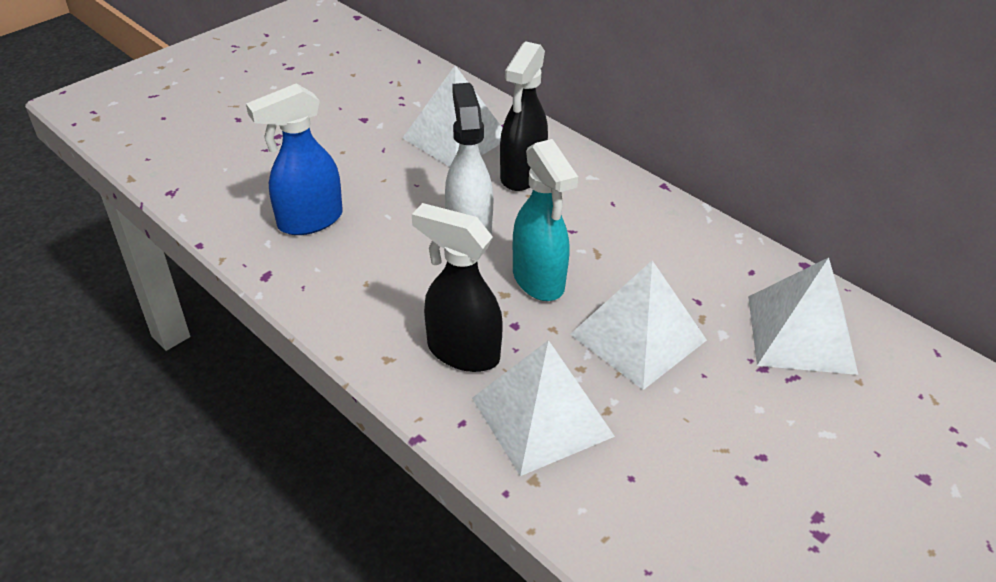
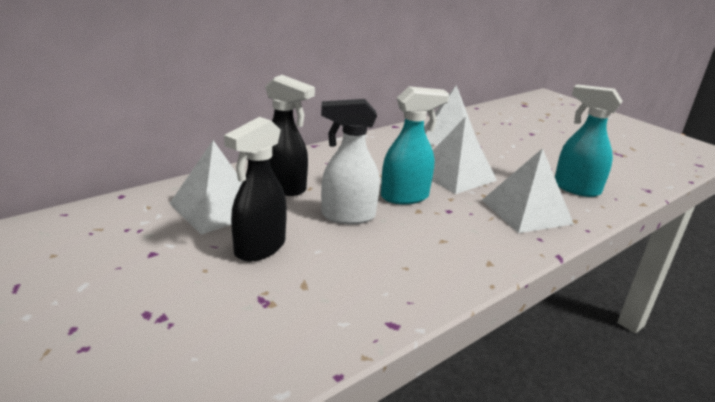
camera: 85 degrees left, 15 degrees down
(309, 221) = (315, 295): blue spray bottle -> none
(462, 352) = (477, 232): black spray bottle -> black spray bottle (259, 248)
(663, 507) = (575, 188): none -> turquoise spray bottle

